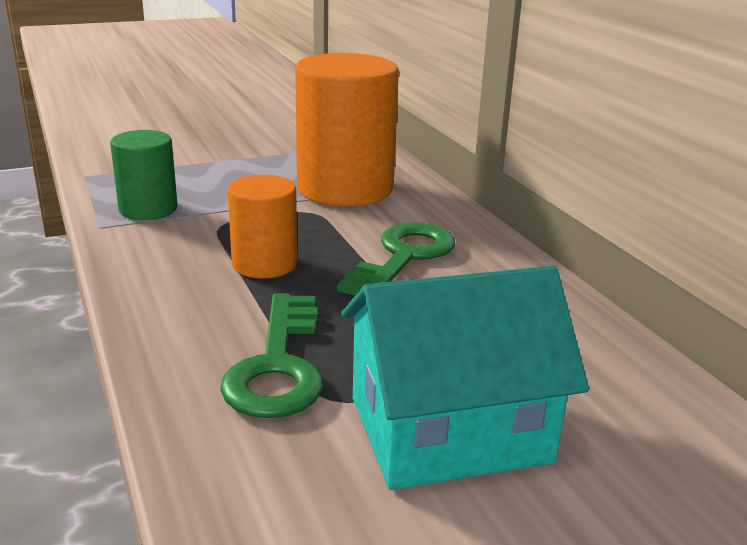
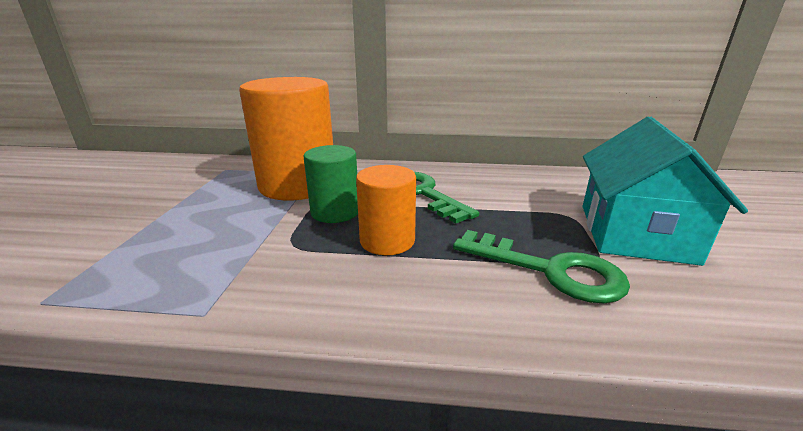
camera: 60 degrees left, 0 degrees up
(148, 209) = (206, 274): green cylinder -> green cylinder (335, 212)

